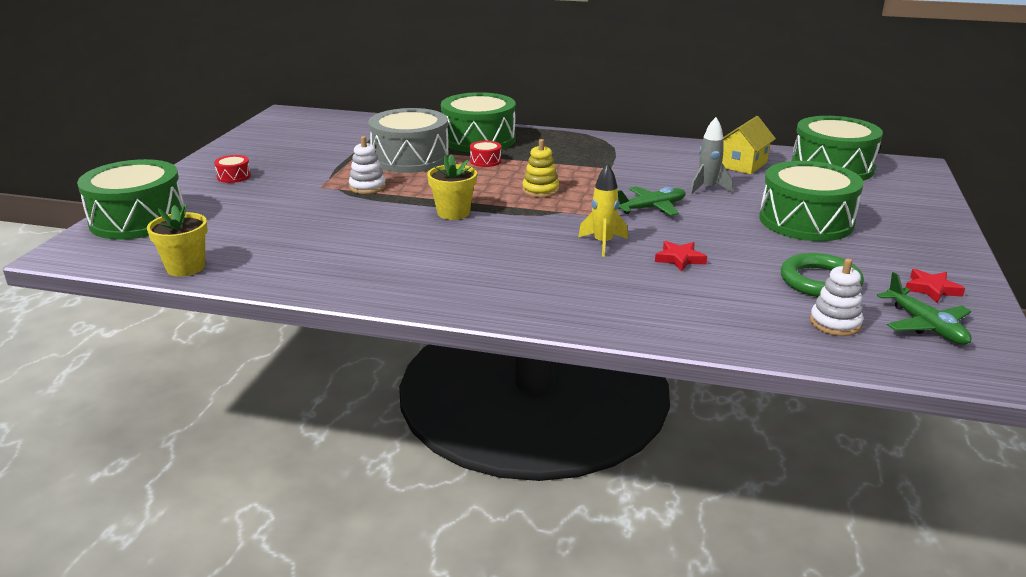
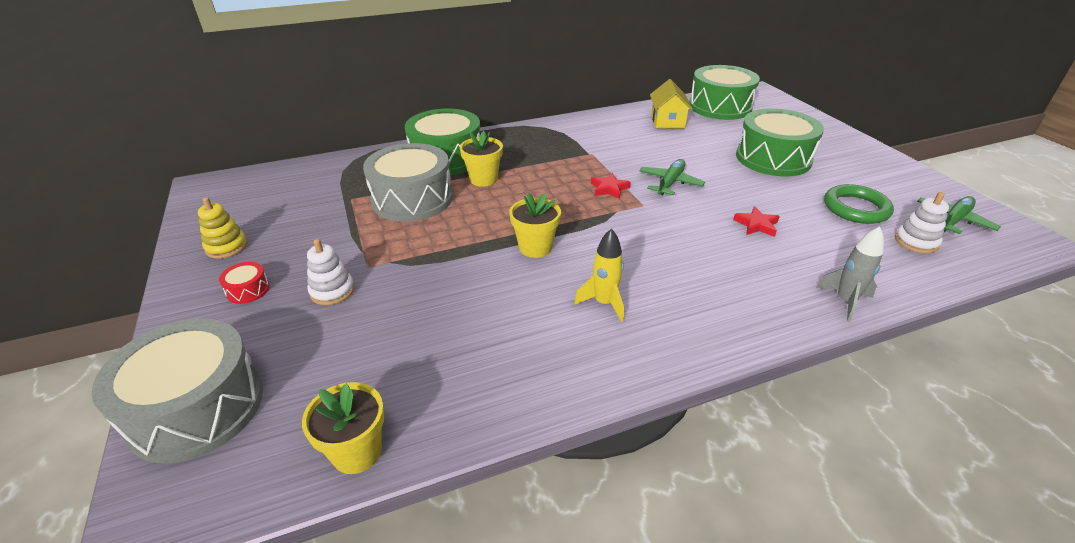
camera: 35 degrees left, 10 degrees up
(138, 219) = (196, 407): green drum -> grey drum
(367, 187) = (416, 248): white stacking toy -> white stacking toy (332, 291)
(485, 161) = (483, 179): red drum -> yellow flower pot
(540, 190) = (570, 195): yellow stacking toy -> yellow stacking toy (226, 247)
(603, 243) = (689, 232): yellow rocket -> yellow rocket (604, 303)
(707, 188) = (678, 151): grey rocket -> grey rocket (845, 301)
(925, 325) = (953, 220): green plane -> green plane turned 75 degrees counterclockwise
(931, 289) = (911, 189): red star -> red star (609, 188)

